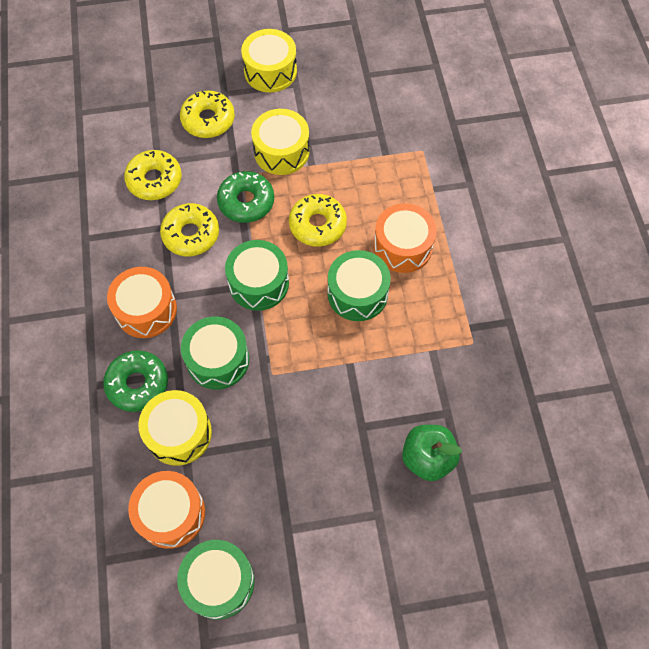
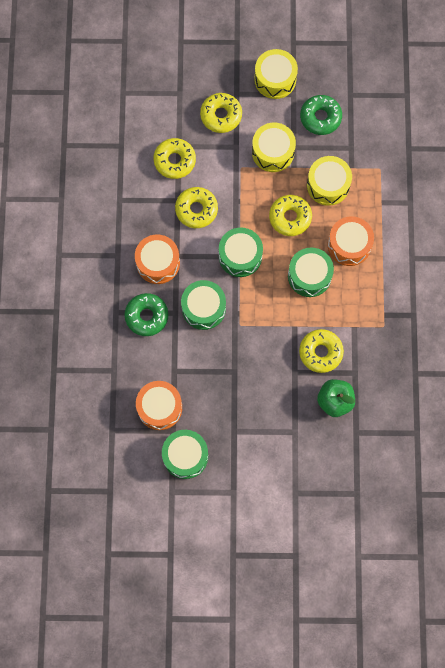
camera: 10 degrees right, 10 degrees up
(179, 433) = (171, 355): yellow drum -> yellow drum (328, 185)
(246, 202) = (240, 190): green donut -> green donut (320, 117)
(393, 393) = (320, 352): none -> yellow donut

